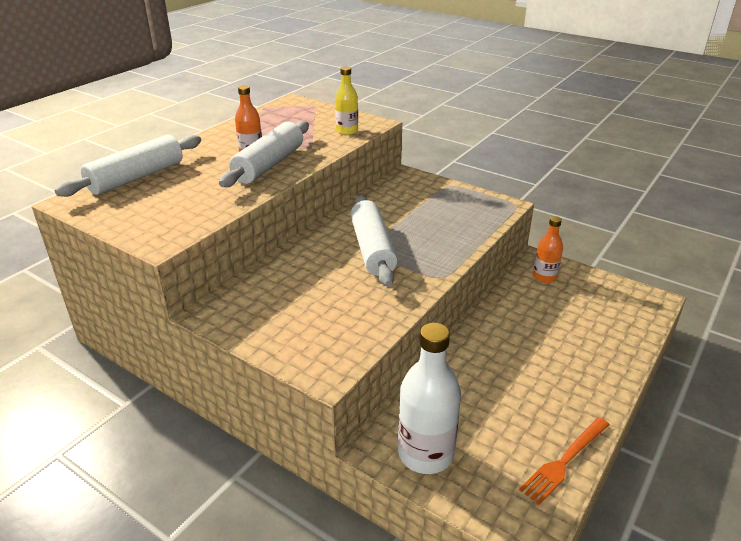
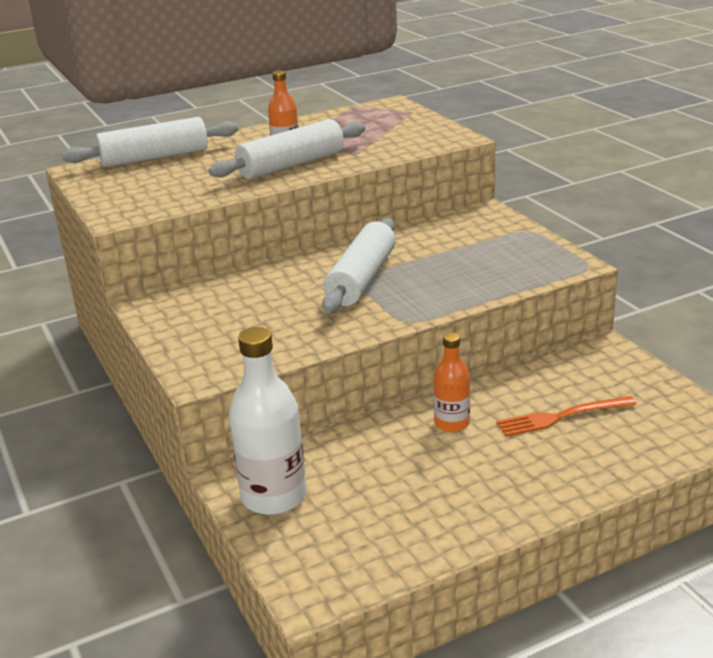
camera: 30 degrees right, 5 degrees down
(347, 131) = (415, 143): yellow bottle -> none
(544, 277) = (595, 368): orange bottle -> orange bottle (451, 423)
(564, 461) = (415, 550): orange fork -> orange fork (562, 416)

